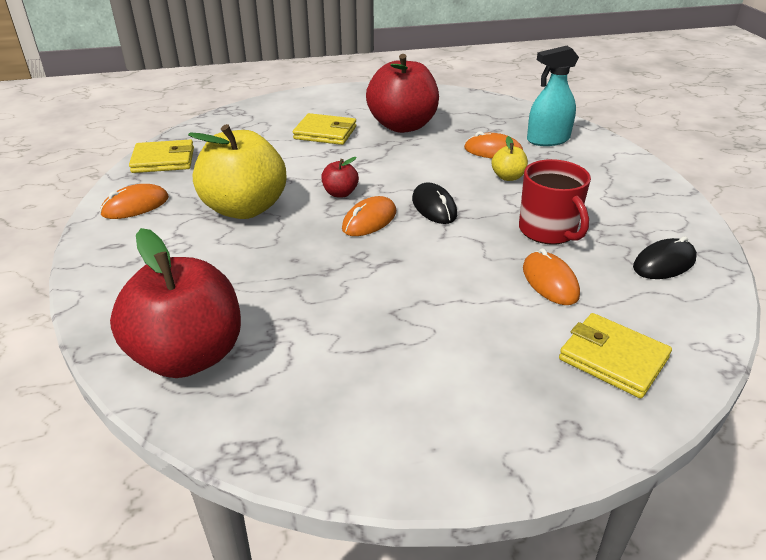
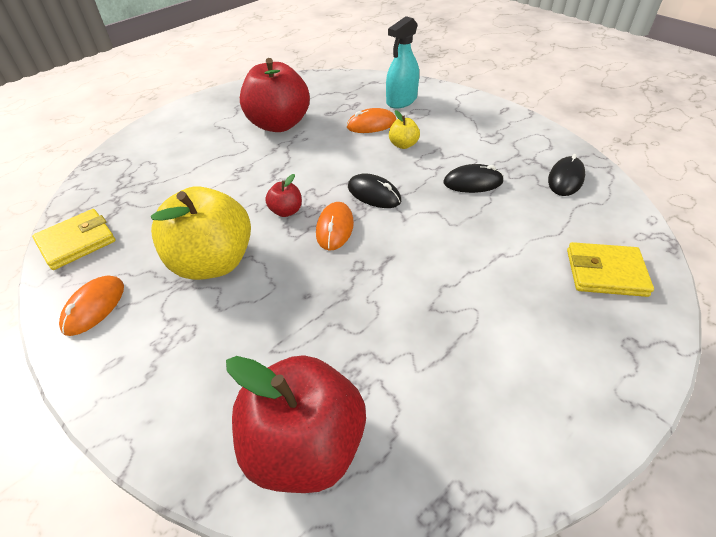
camera: 30 degrees left, 10 degrees up
(325, 133) = (216, 154): yellow wallet -> none
(548, 231) = (473, 182): red mug -> black mouse
(550, 282) = (512, 226): orange mouse -> none

